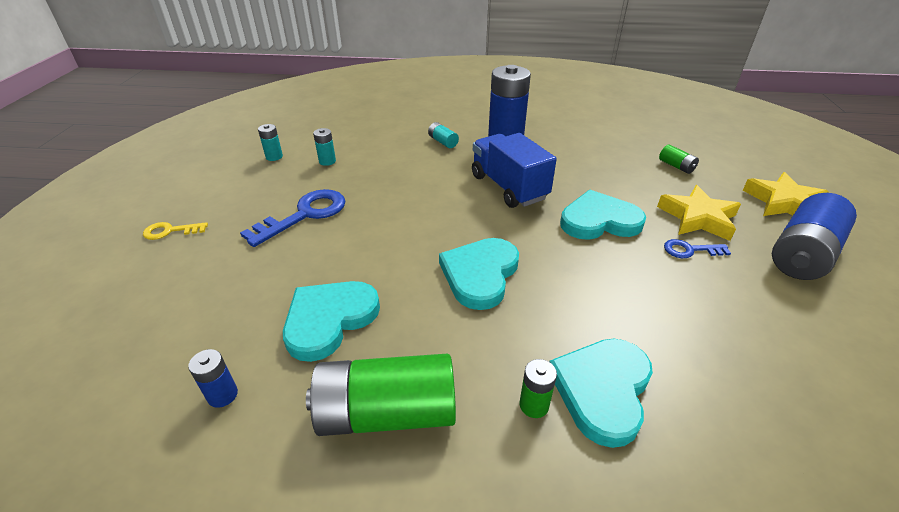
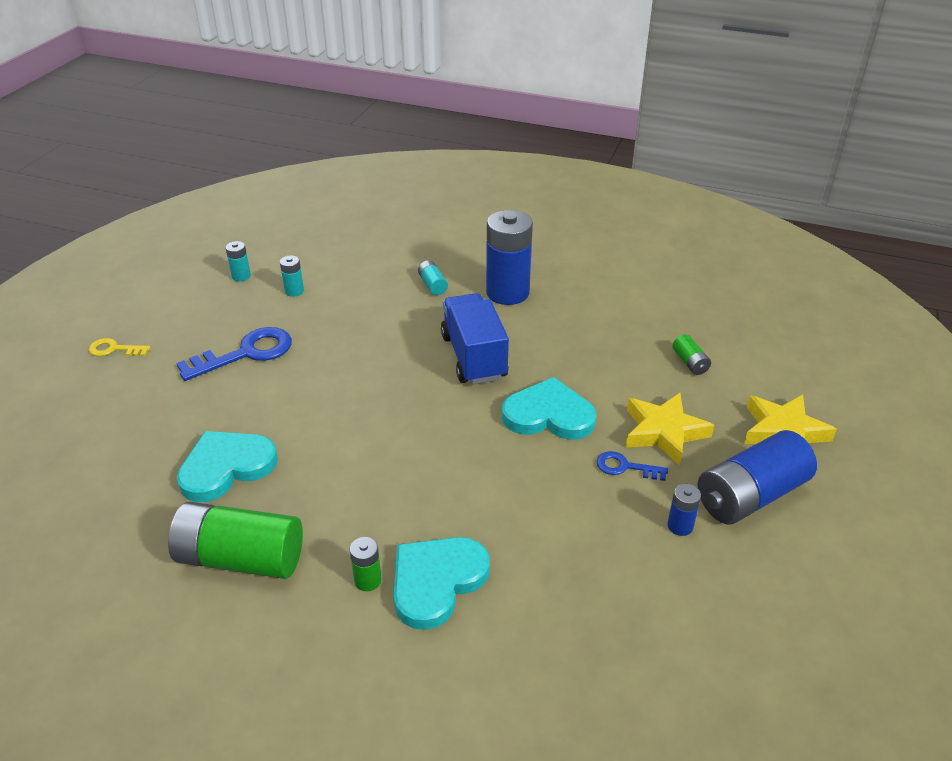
camera: 15 degrees right, 0 degrees up
(222, 395) = (115, 514): blue battery -> blue battery (680, 526)
(480, 274) = (387, 451): turquoise heart -> none

